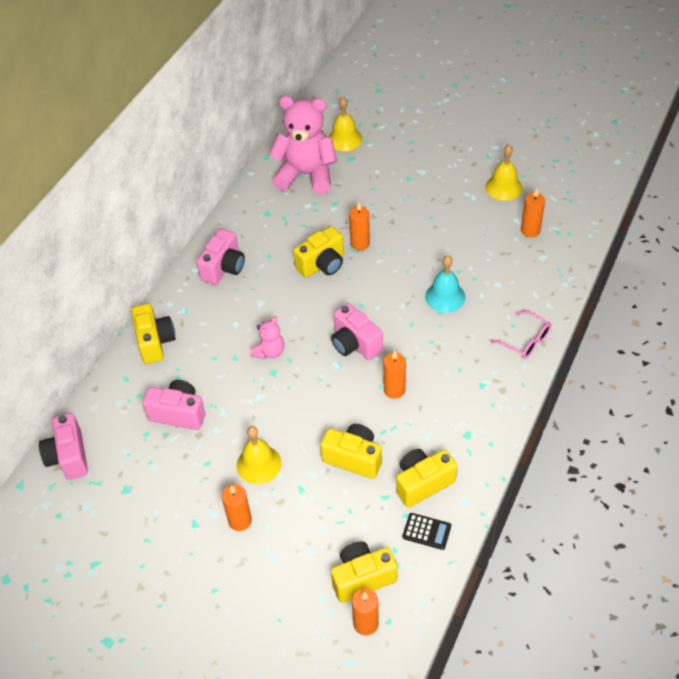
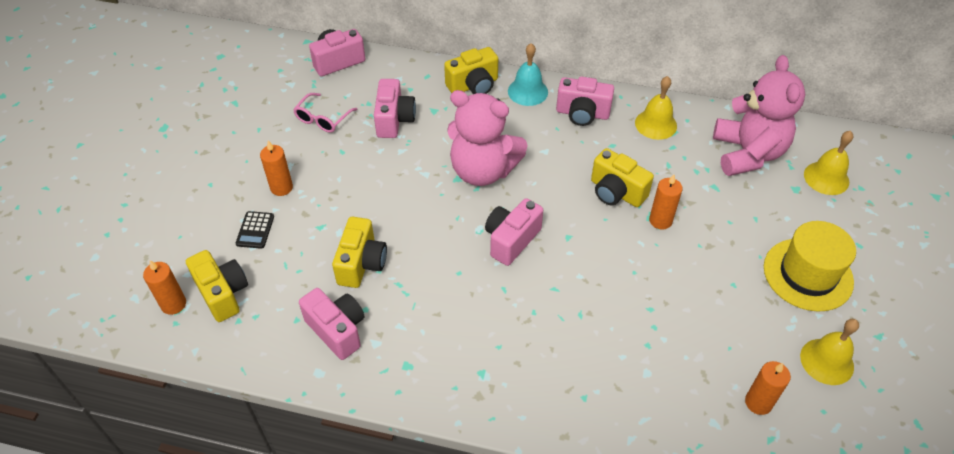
camera: 75 degrees right, 0 degrees up
(258, 464) = (345, 189): yellow bell -> yellow bell (656, 124)
(269, 352) = (482, 170): pink teddy bear -> pink teddy bear, size x2.13
(394, 390) = (456, 286): orange candle -> none
(422, 483) = (337, 330): yellow camera -> pink camera
(426, 531) = (278, 342): black calculator -> black calculator (255, 230)
(430, 175) = (808, 274): none -> yellow hat
(445, 296) = (607, 317): turquoise bell -> turquoise bell (527, 91)
(525, 340) = (562, 414): pink glasses -> pink glasses (323, 119)

